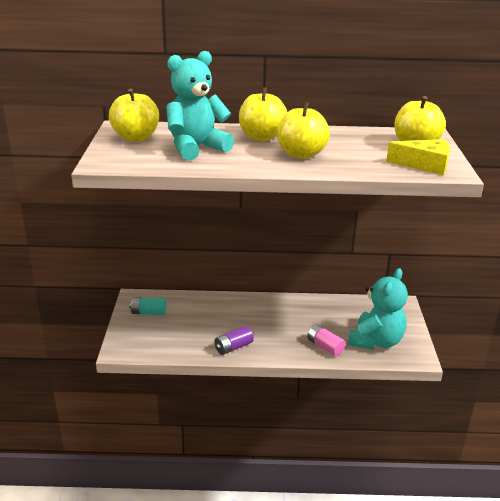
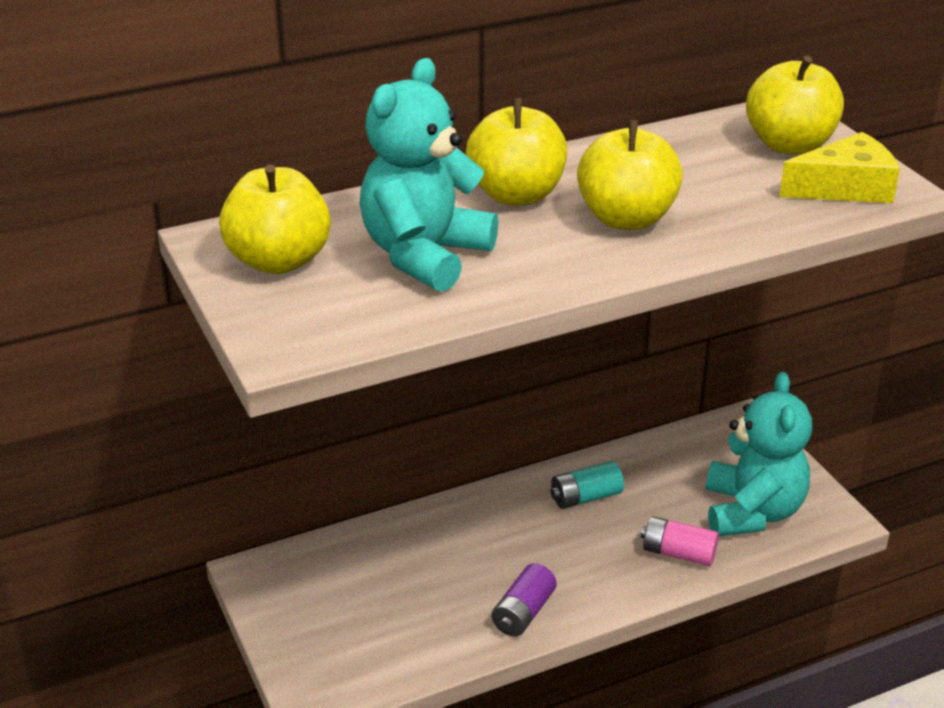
camera: 25 degrees left, 5 degrees up
(148, 313) = (308, 597): turquoise battery -> turquoise battery (585, 497)

